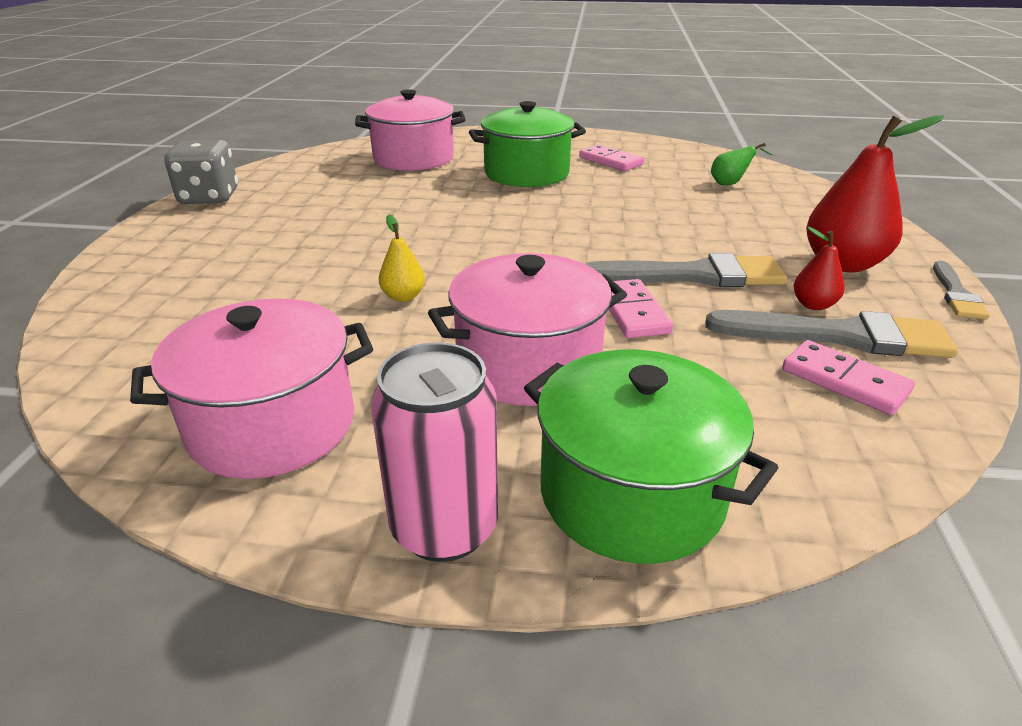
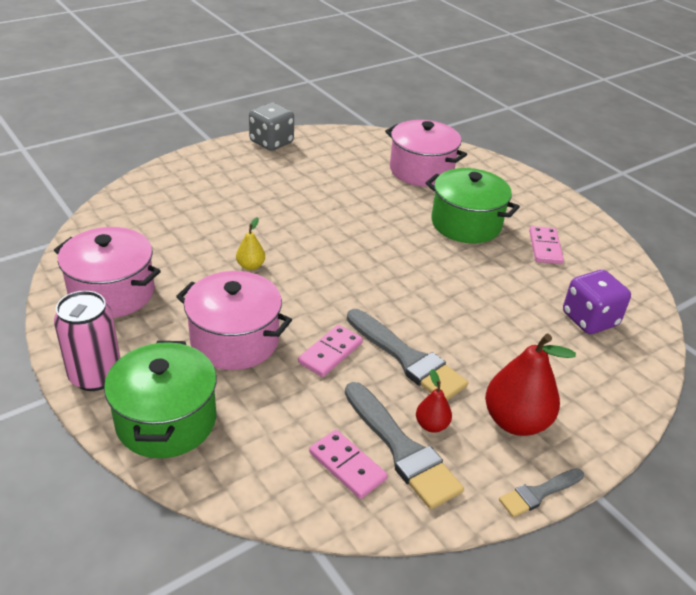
camera: 45 degrees right, 5 degrees up
(730, 184) = (589, 319): green pear -> purple dice
(844, 381) = (347, 466): pink domino -> pink domino turned 45 degrees counterclockwise

